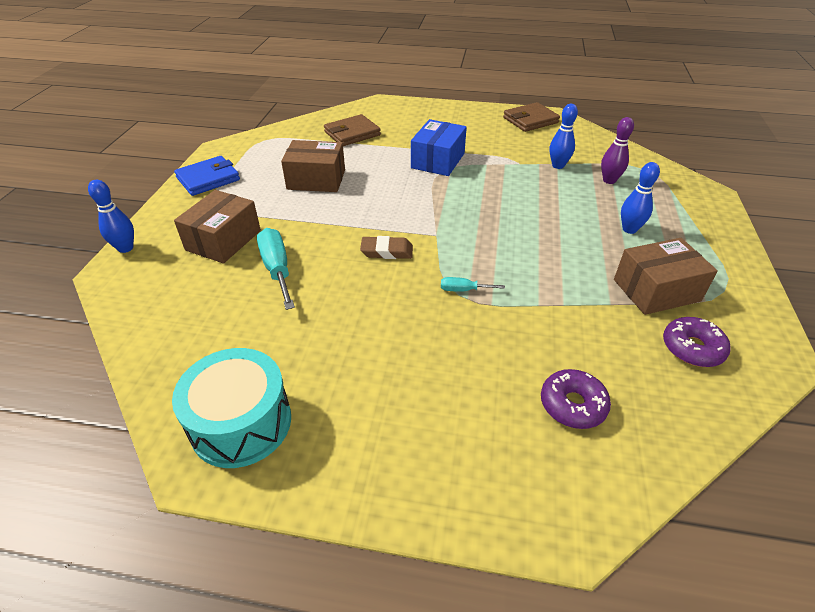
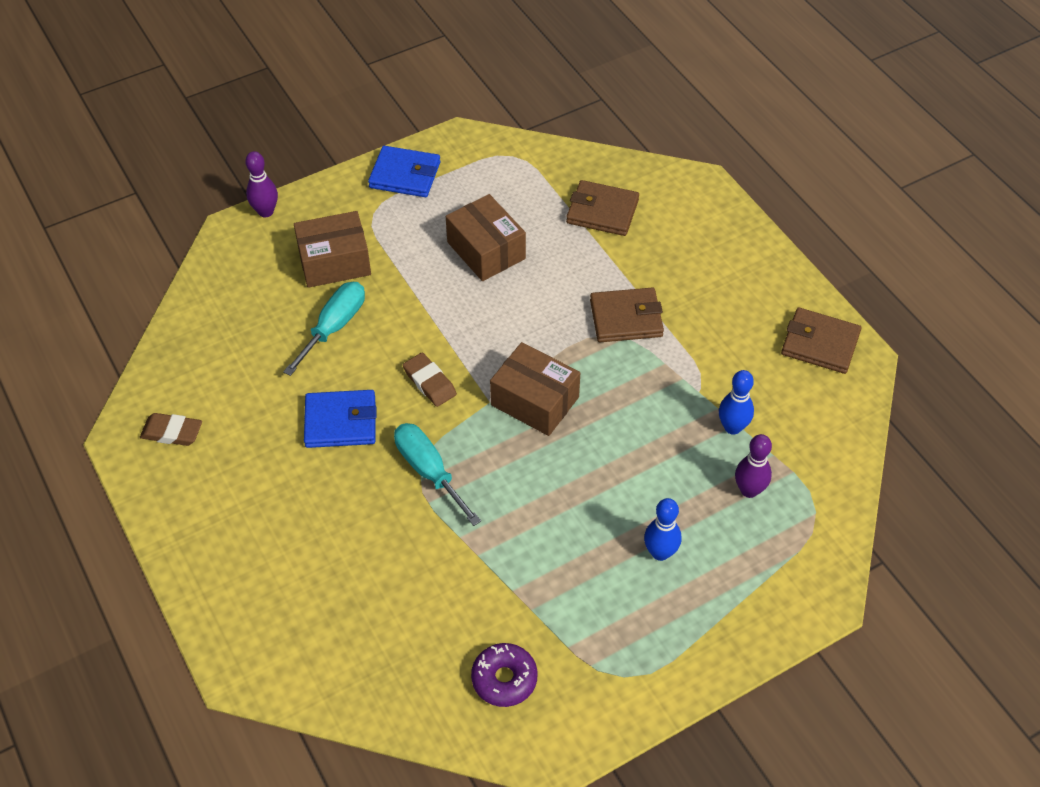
camera: 50 degrees right, 10 degrees up
(125, 248) = (266, 212): blue bowling pin -> purple bowling pin
(241, 423) = (172, 432): turquoise drum -> brown eraser
(366, 310) = (341, 422): none -> blue wallet
(438, 161) = (626, 318): blue box -> brown wallet
(463, 290) = (429, 471): turquoise screwdriver -> turquoise screwdriver, size x1.94
(572, 405) = (357, 620): purple donut -> none
(656, 290) = (569, 619): brown box -> brown box (534, 401)

